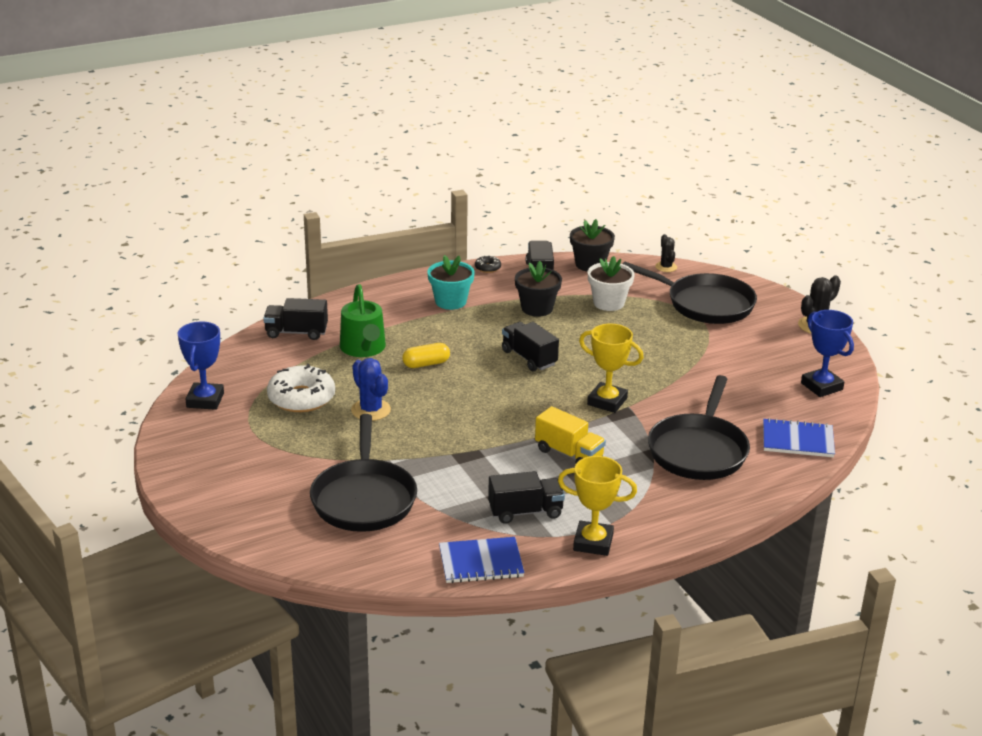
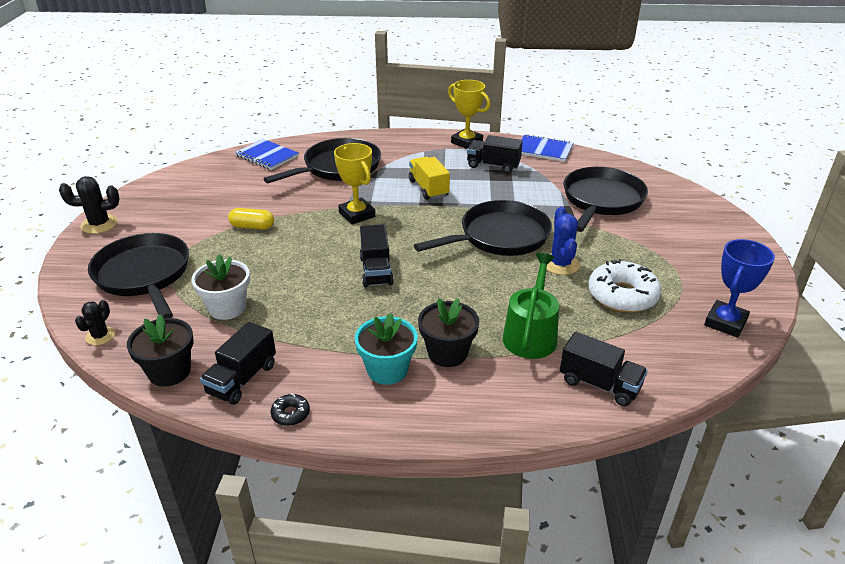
camera: 150 degrees left, 5 degrees up
(426, 364) = (478, 295): yellow capsule -> yellow capsule (252, 226)
(446, 420) = (500, 236): none -> black pan
(537, 308) = (305, 326): black flower pot -> black flower pot (447, 353)
(821, 386) = (189, 181): blue trophy -> none

